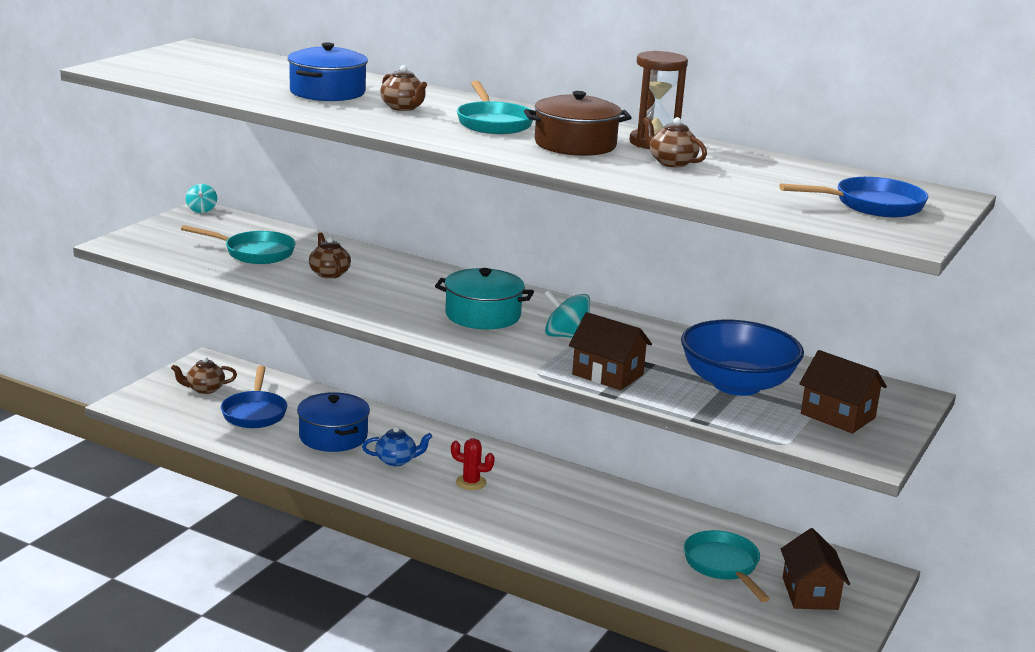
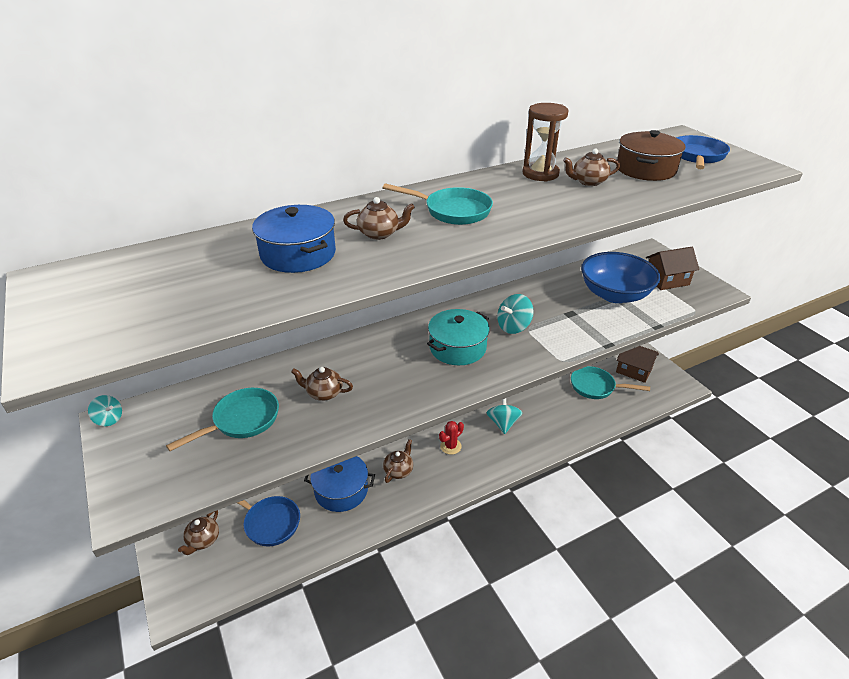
camera: 55 degrees left, 15 degrees up
(396, 460) = (398, 470): blue teapot -> brown teapot
(554, 508) = (503, 423): none -> turquoise spinning top
(575, 144) = (528, 199): brown pot -> brown pot (645, 169)
(607, 374) = (579, 334): brown house -> none

